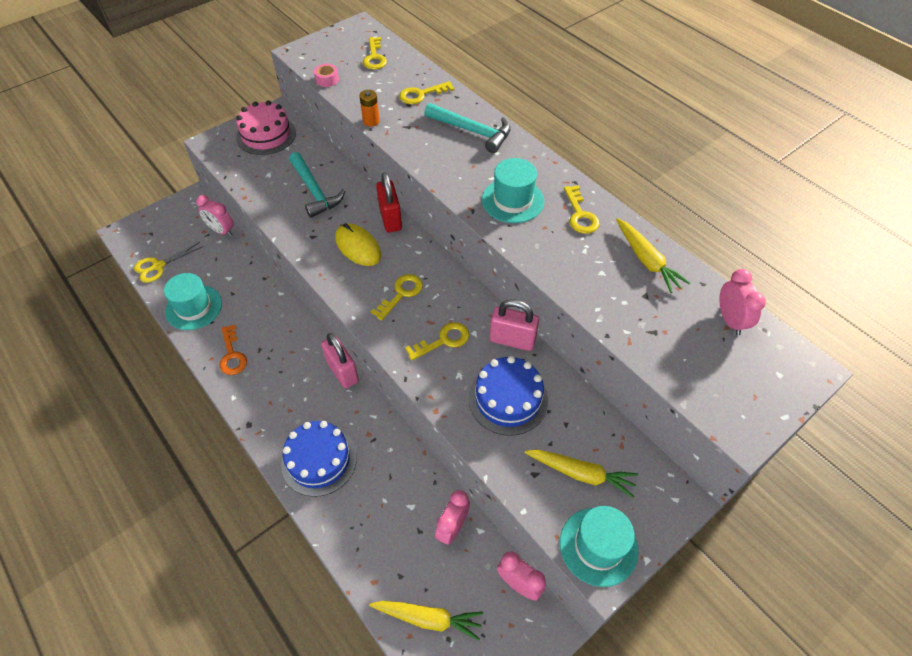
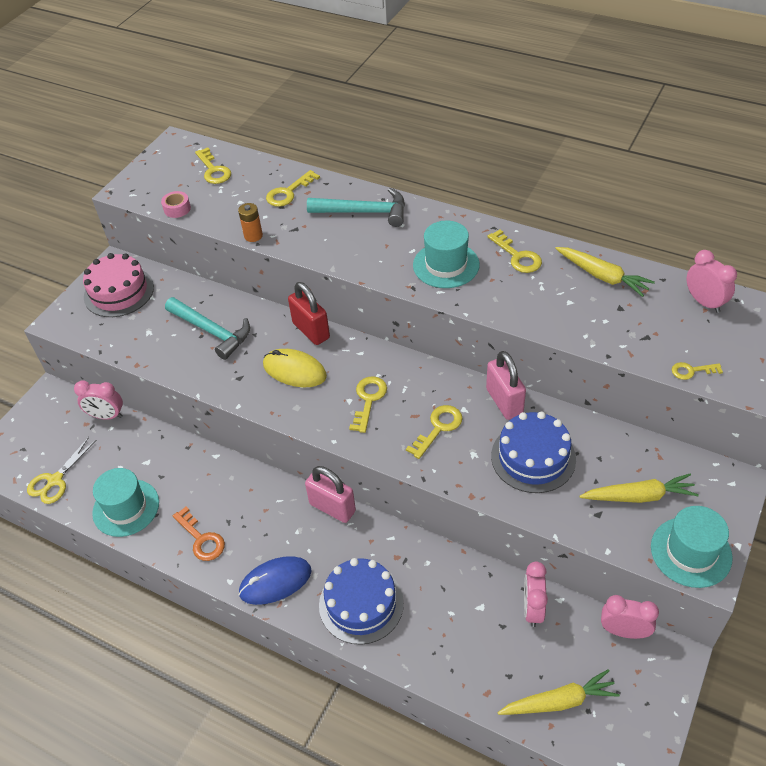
camera: 20 degrees left, 5 degrees down
(265, 413) = (275, 582): none -> blue mouse
(512, 340) = (504, 402): pink padlock -> pink padlock turned 75 degrees clockwise
(678, 380) = (692, 371): none -> yellow key

